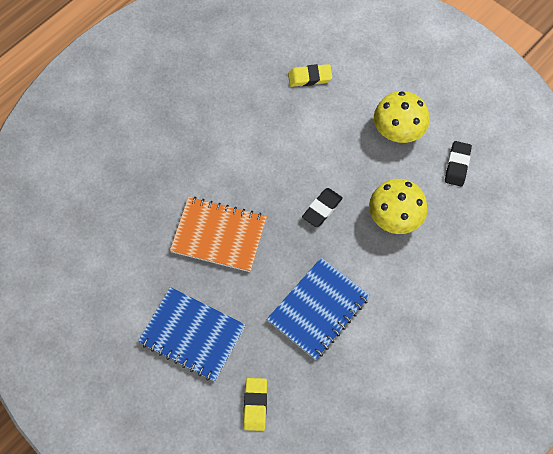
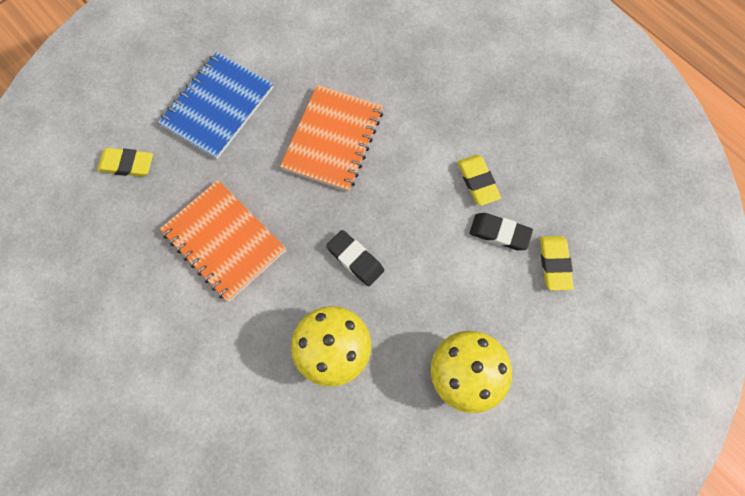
camera: 95 degrees right, 5 degrees up
(249, 128) = (477, 181): none -> yellow eraser
(318, 309) = (224, 241): blue notebook -> orange notebook
(457, 165) = (405, 453): black eraser -> black eraser (499, 233)

